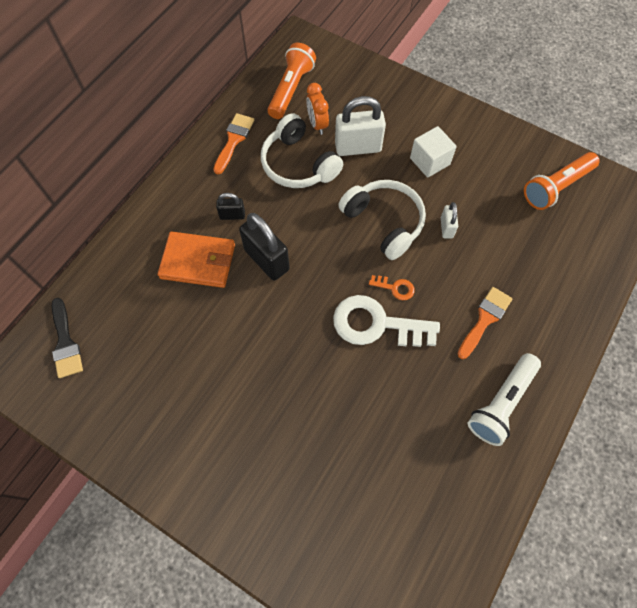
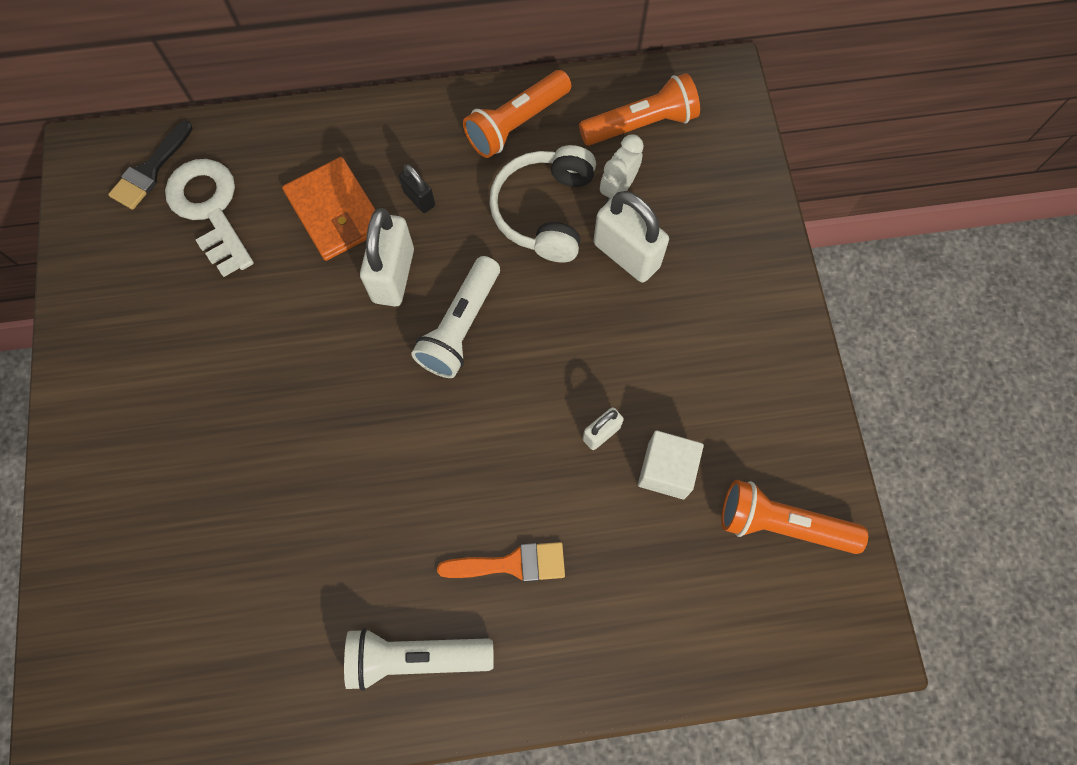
camera: 50 degrees right, 5 degrees up
(234, 140) = (516, 124): orange brush -> orange flashlight
(267, 260) = (393, 275): black padlock -> white padlock
(317, 124) = (618, 188): orange clock -> white clock
(328, 249) = (460, 326): none -> white flashlight
(376, 324) = (407, 448): white key -> white key (210, 209)
(384, 222) = (548, 359): white headphones -> none
(395, 288) = (470, 434): orange key -> none
(430, 161) = (680, 347): white cube -> white cube (666, 470)

